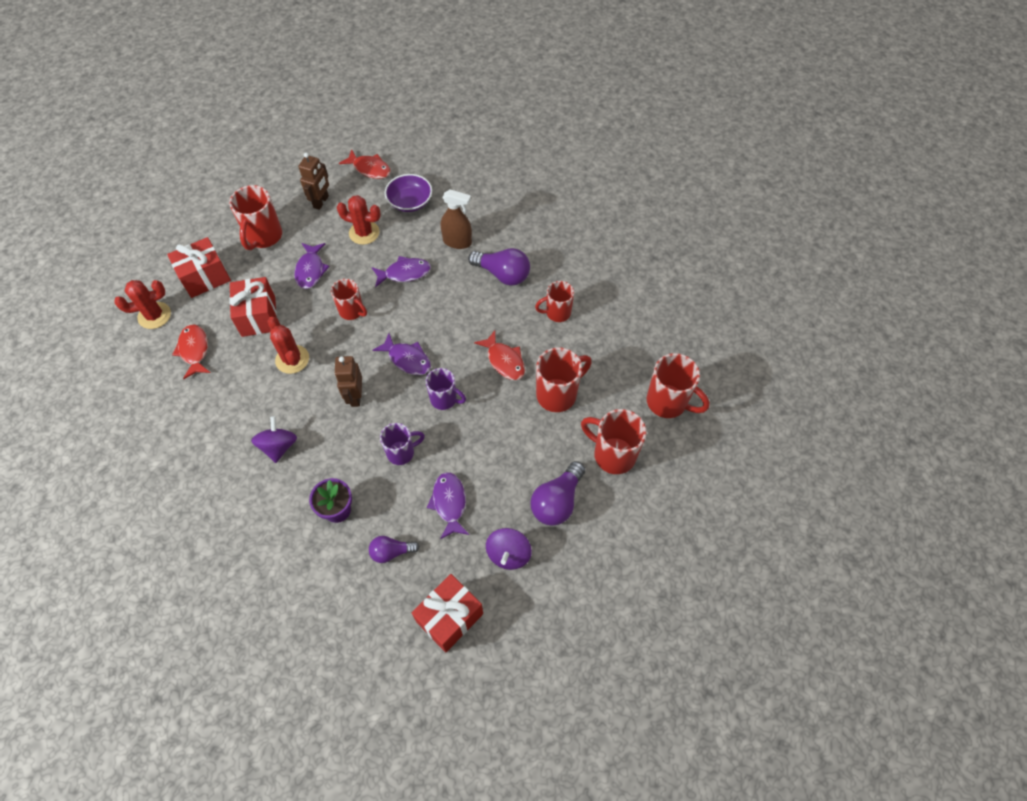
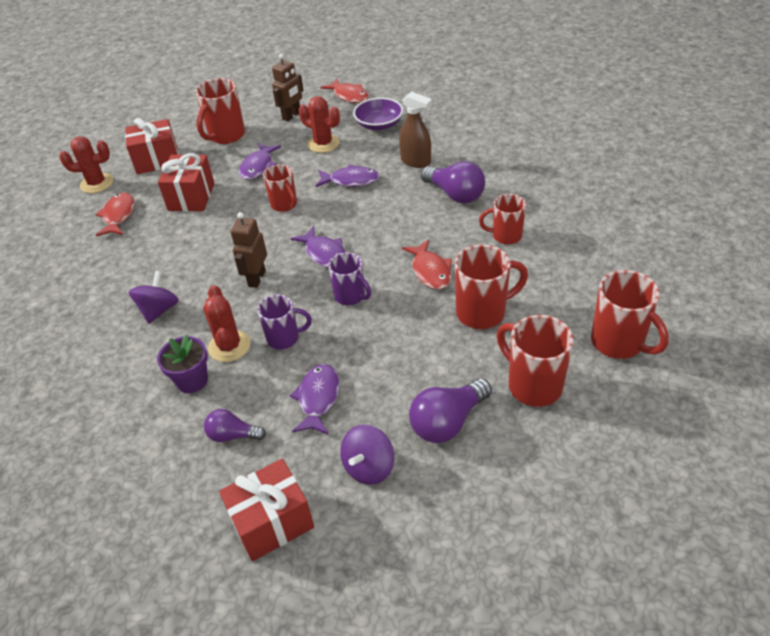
camera: 20 degrees right, 15 degrees down
(292, 359) = (207, 236): red cactus -> red cactus (229, 346)

